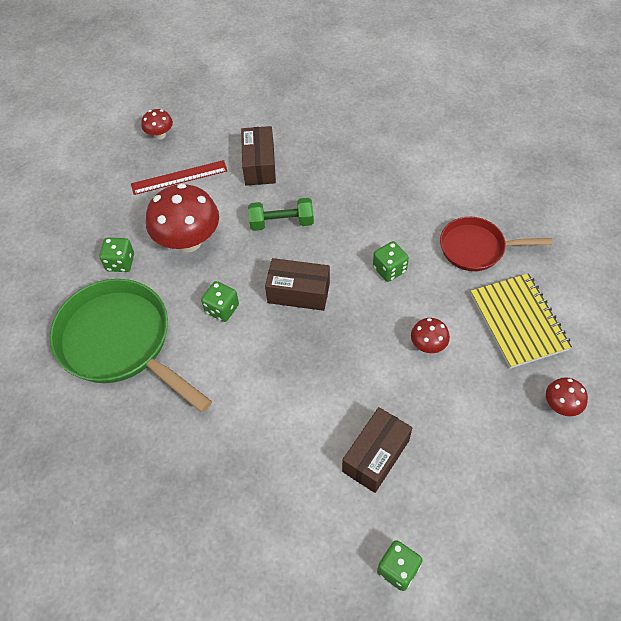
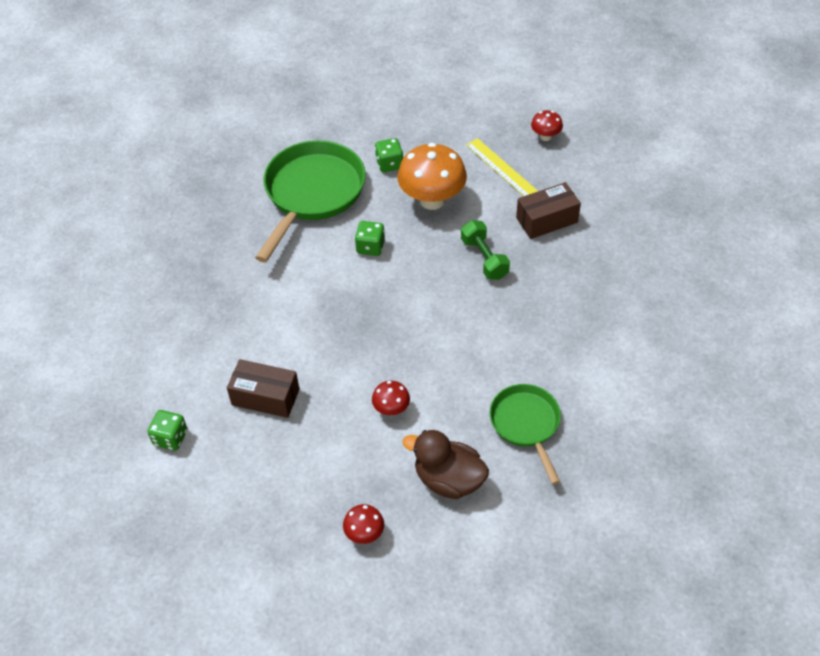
camera: 70 degrees right, 5 degrees down
(179, 177) = (501, 168): red ruler -> yellow ruler
(188, 241) = (432, 200): red mushroom -> orange mushroom
(298, 293) = (410, 295): brown box -> none
(389, 269) = (466, 357): green dice -> none
(476, 248) = (526, 424): red pan -> green pan
(518, 322) = (448, 479): yellow notebook -> brown duck

